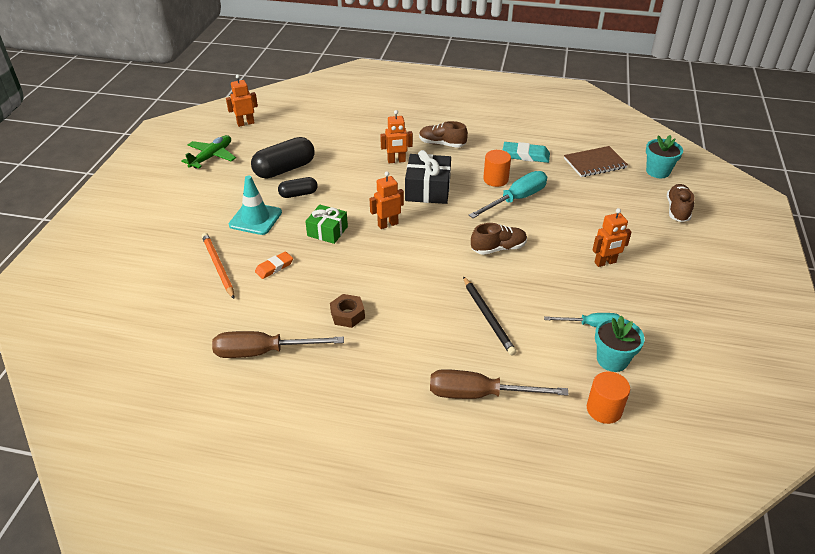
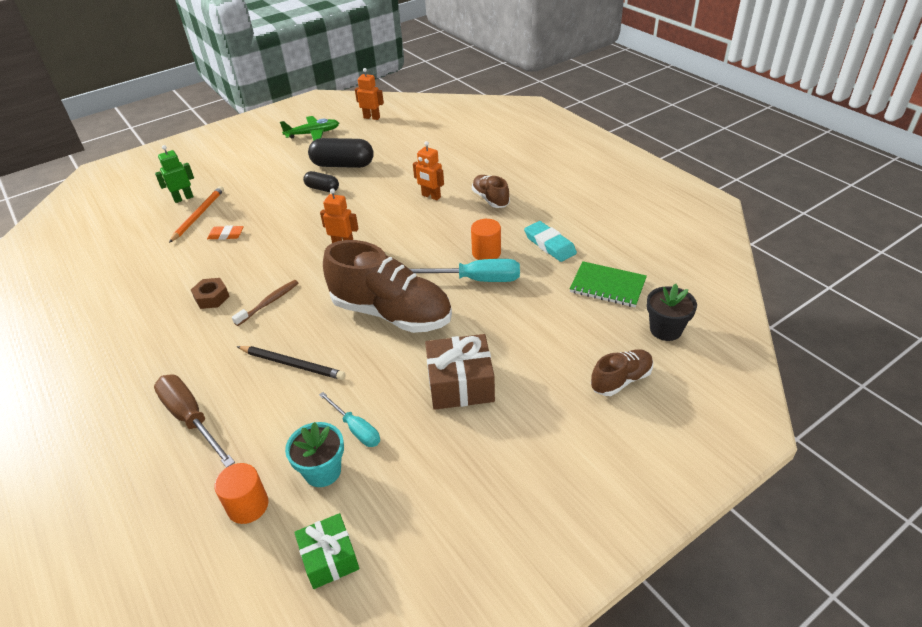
camera: 45 degrees right, 0 degrees up
(175, 261) = (183, 198): none -> green robot
(255, 219) = (269, 193): turquoise traffic cone -> none
(263, 352) = (131, 290): brown screwdriver -> none
(327, 231) = (296, 227): green gift -> green gift (329, 558)
(400, 292) = (269, 303): none -> brown toothbrush
(428, 189) = (417, 232): black gift -> none
(488, 317) = (292, 364): black pencil -> black pencil turned 90 degrees counterclockwise
(498, 248) = (391, 313): brown shoe -> brown shoe, size x2.04
(594, 163) = (607, 286): brown notebook -> green notebook
(605, 262) = (460, 384): orange robot -> brown gift
(658, 171) = (665, 330): turquoise flower pot -> black flower pot

